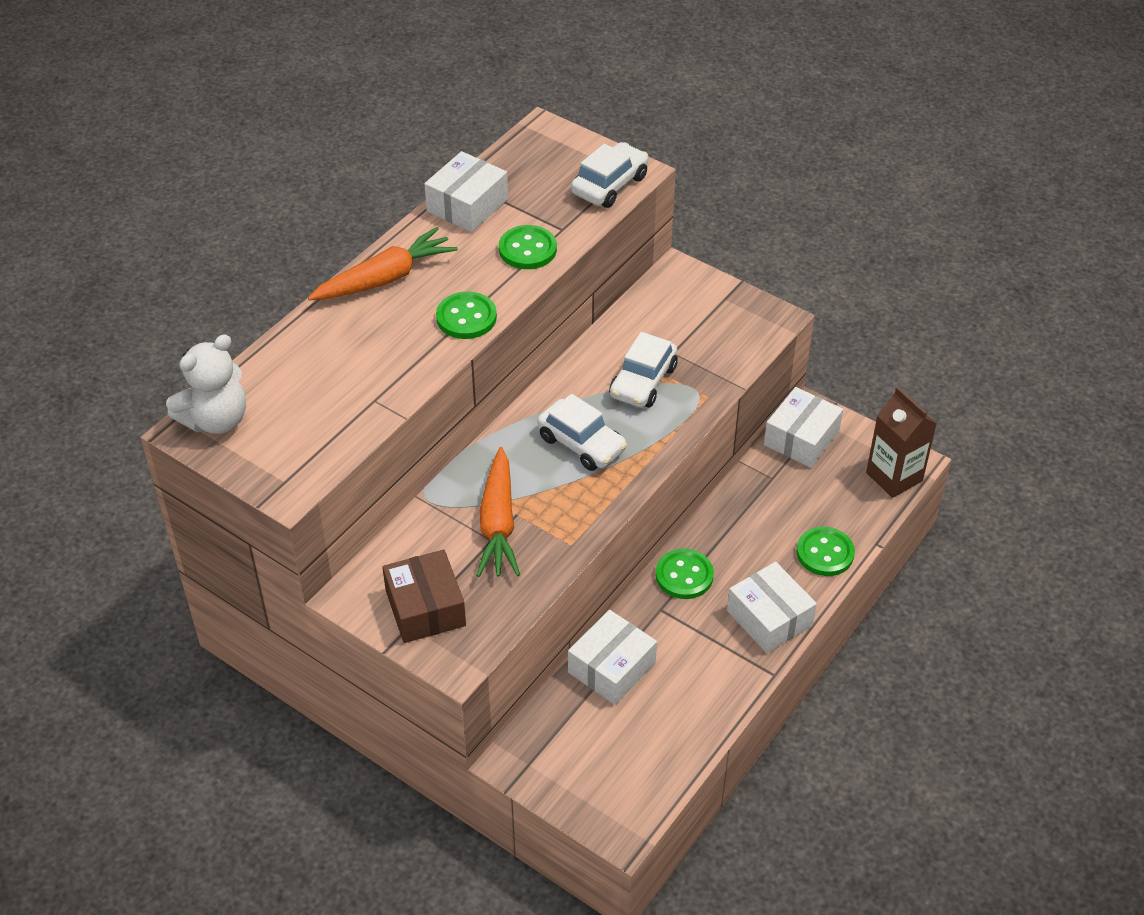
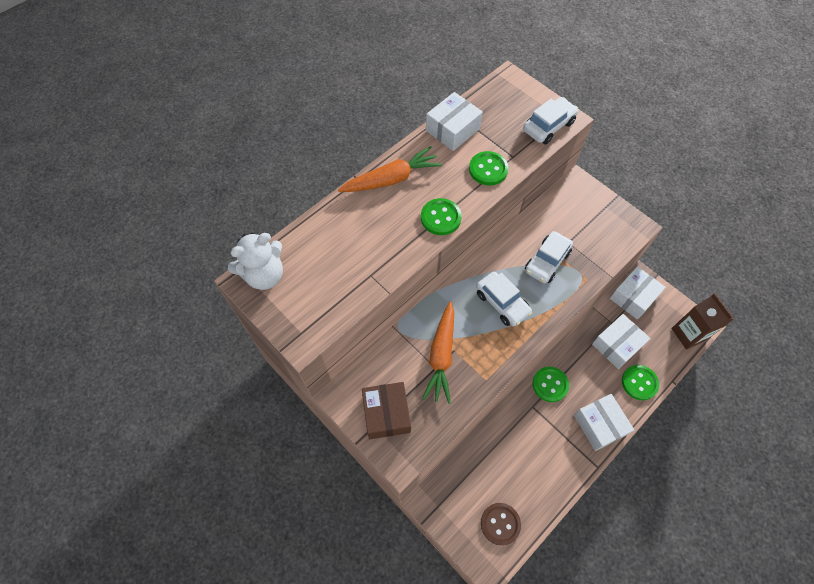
camera: 10 degrees right, 15 degrees up
(611, 667) = (497, 444): white box -> white box (616, 345)
(631, 772) = (500, 524): none -> brown button

